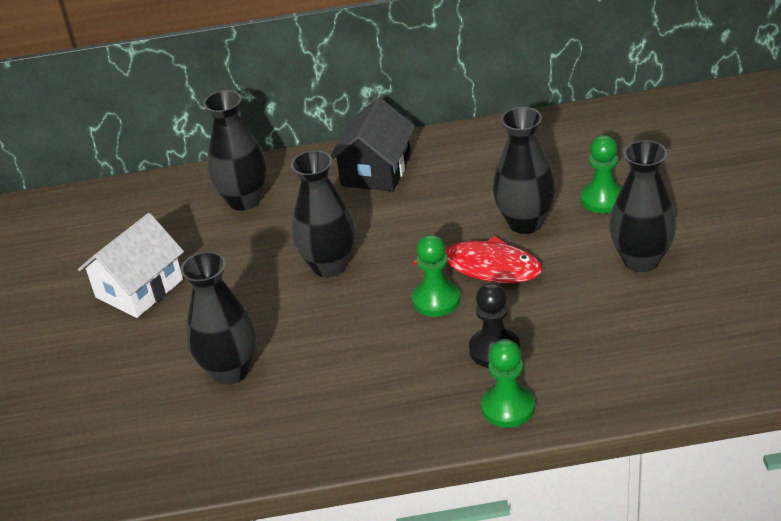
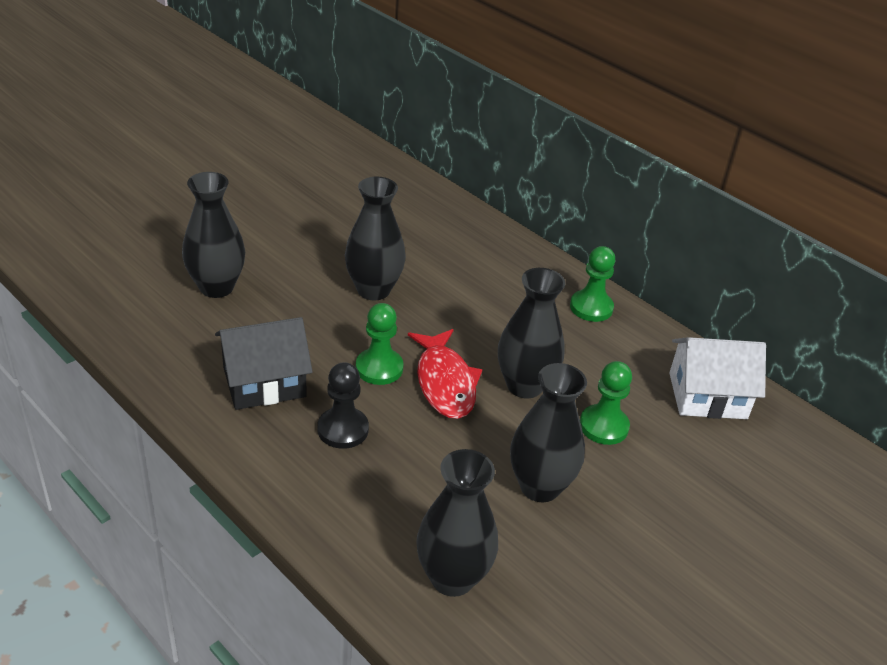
camera: 45 degrees right, 0 degrees up
(139, 288) = (274, 206): white house -> white house (707, 396)
(244, 200) = (413, 214): black vase -> black vase (452, 578)
(376, 170) = (512, 268): black house -> black house (264, 382)
(508, 407) = (276, 466): green pawn -> green pawn (591, 307)

